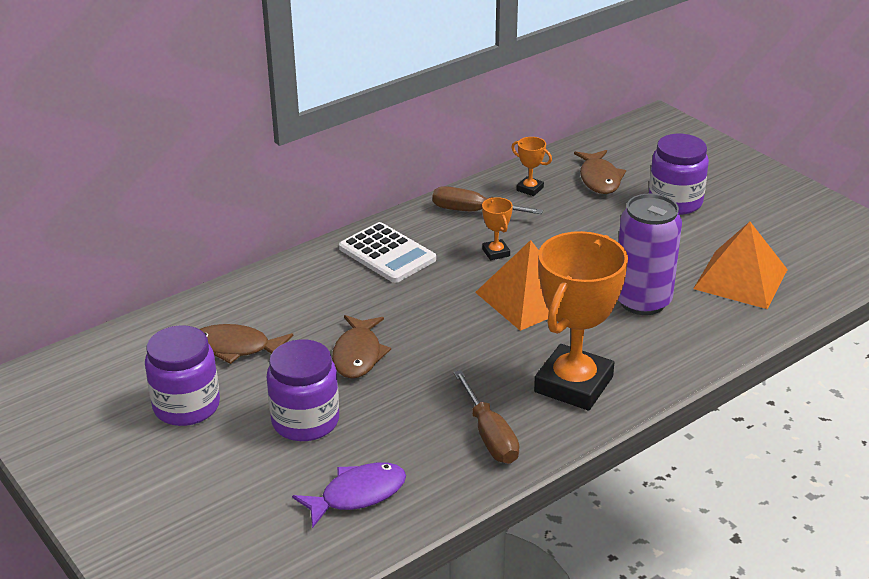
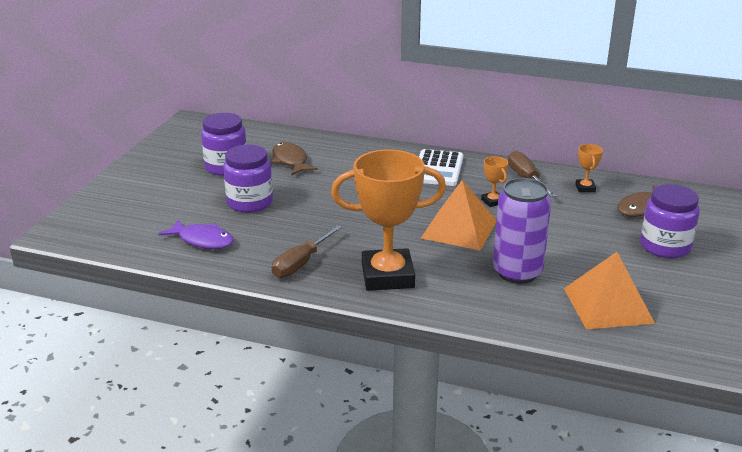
camera: 55 degrees right, 5 degrees down
(358, 355) = (327, 196): brown fish -> none
(496, 252) = (492, 201): orange trophy -> orange trophy turned 60 degrees counterclockwise

